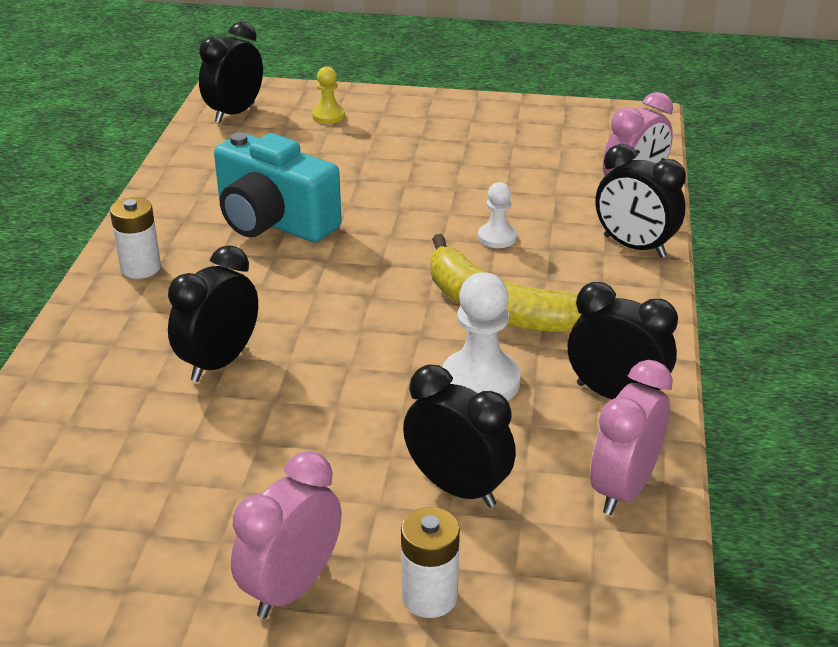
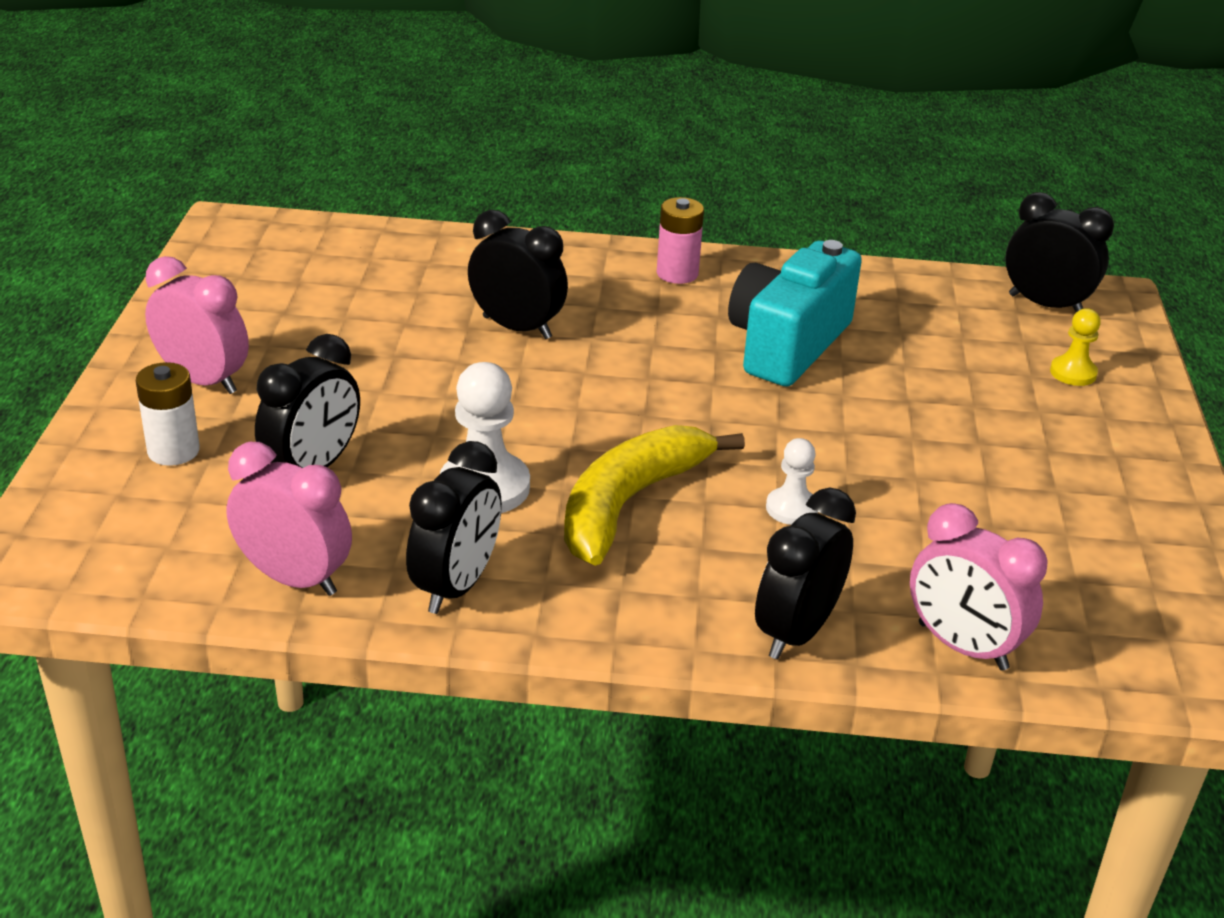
camera: 85 degrees right, 0 degrees up
(140, 268) = (677, 273): white battery -> pink battery

